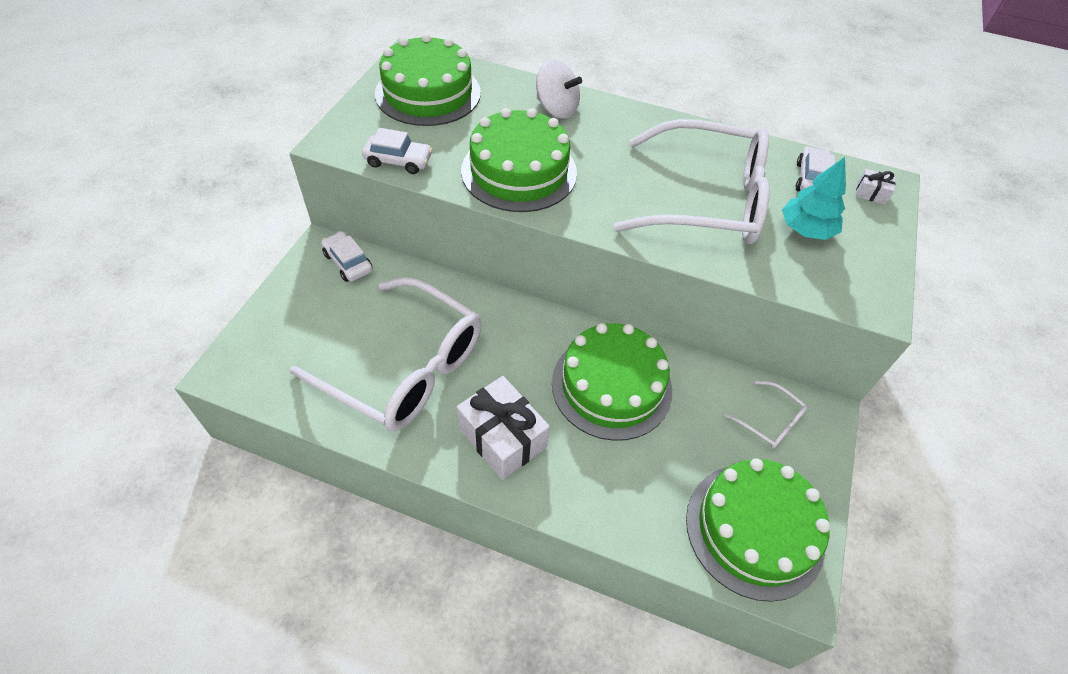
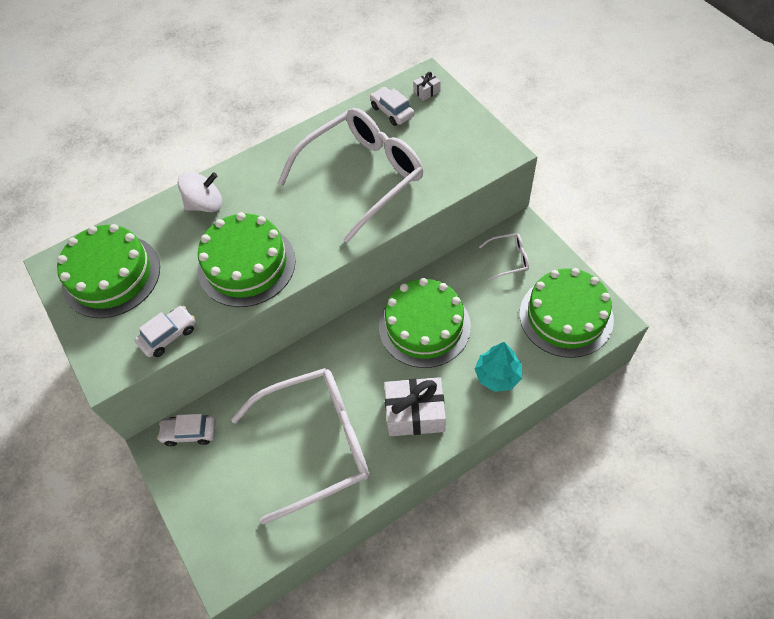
camera: 45 degrees left, 5 degrees up
(806, 230) = (426, 143): turquoise tree -> turquoise tree (497, 375)

